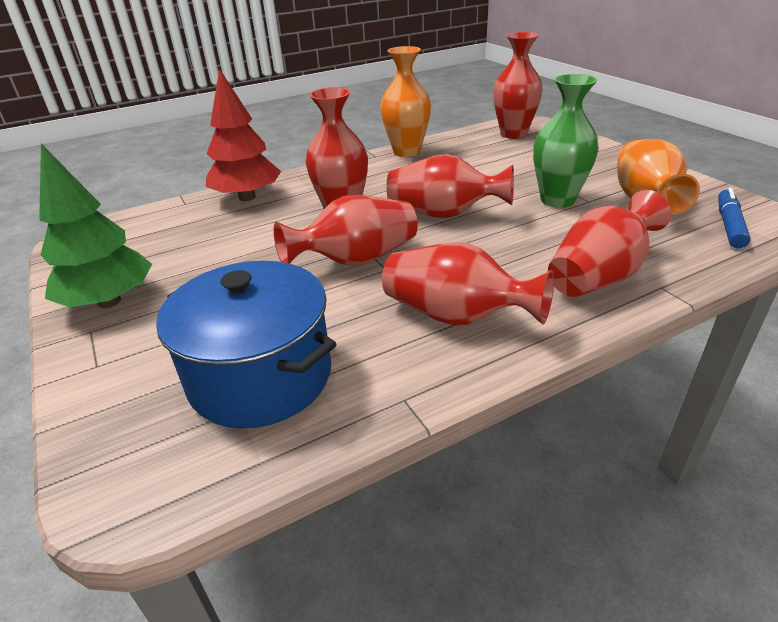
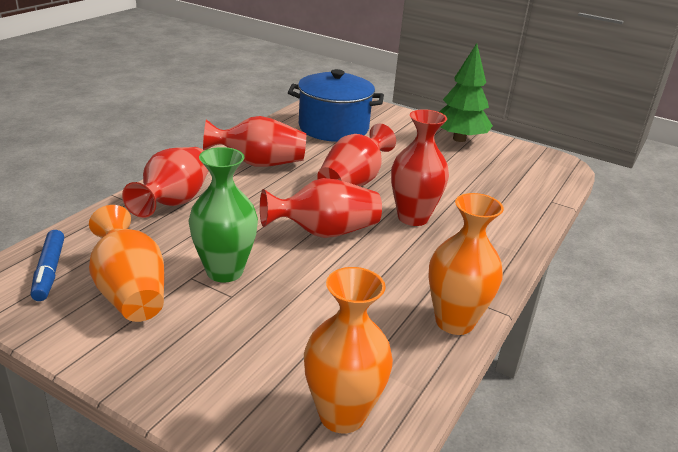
camera: 145 degrees right, 5 degrees down
(247, 197) = (514, 216): red tree -> none
(513, 134) = (342, 415): red vase -> orange vase

